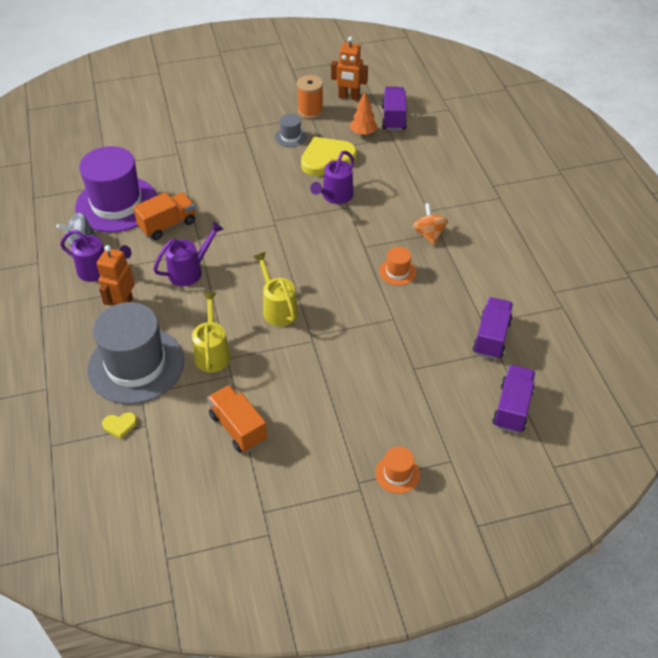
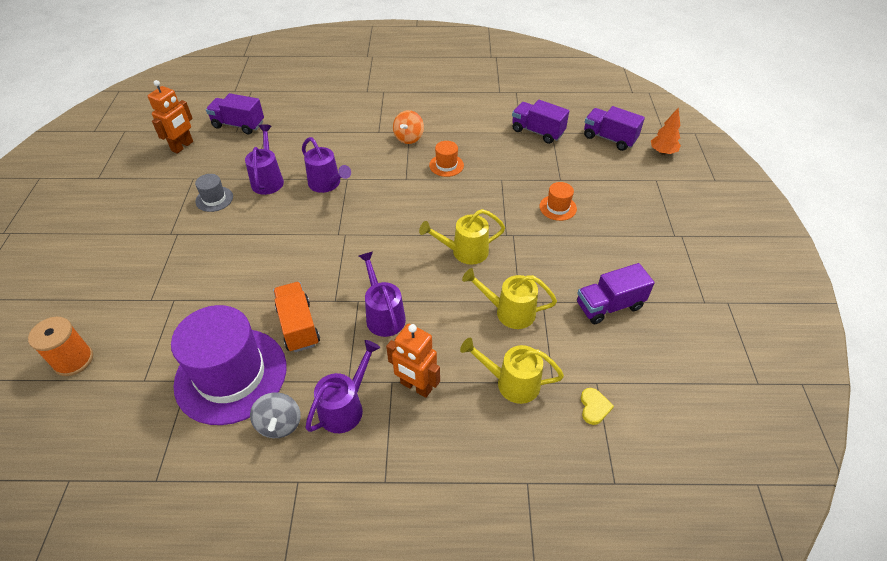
camera: 75 degrees left, 0 degrees up
(136, 365) = (511, 383): grey hat -> yellow watering can
(238, 428) = (609, 306): orange truck -> purple truck
(310, 111) = (182, 177): orange spool -> orange spool (73, 360)
(327, 159) = (268, 179): yellow heart -> purple watering can
(363, 133) = (246, 148): orange tree -> orange tree (662, 152)
(397, 474) = (667, 211): orange hat -> orange hat (558, 207)
(429, 234) = (409, 138): orange spinning top -> orange spinning top turned 75 degrees counterclockwise

